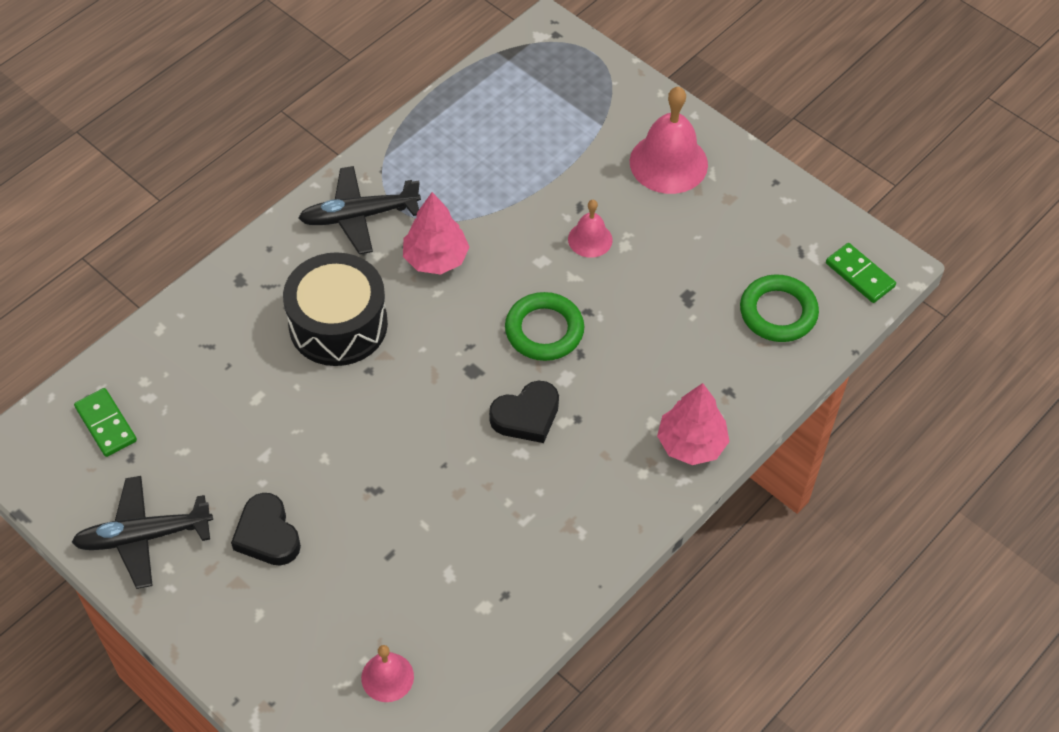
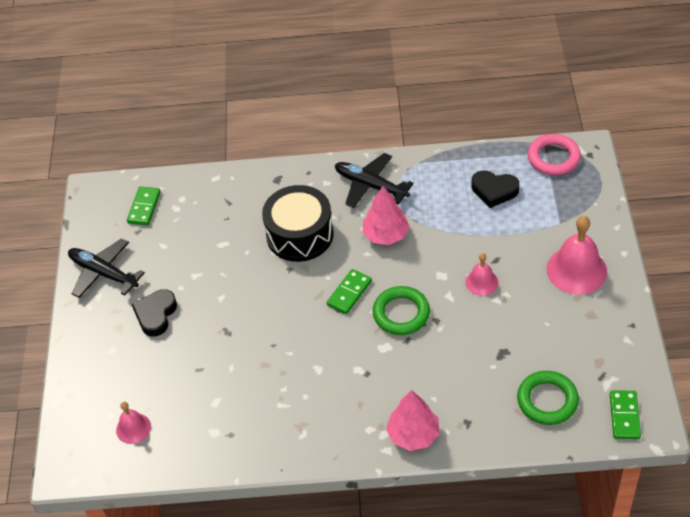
camera: 50 degrees right, 5 degrees down
(465, 348) = (349, 293): none -> green domino
(523, 60) = (553, 158): none -> pink ring
(526, 416) = (342, 352): black heart -> black heart (494, 191)

